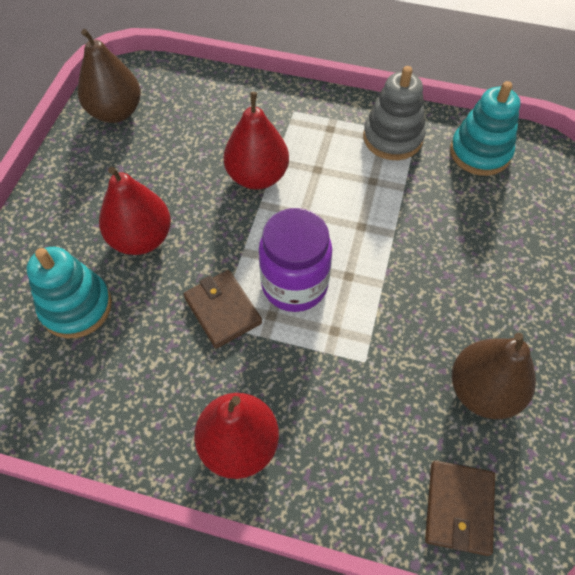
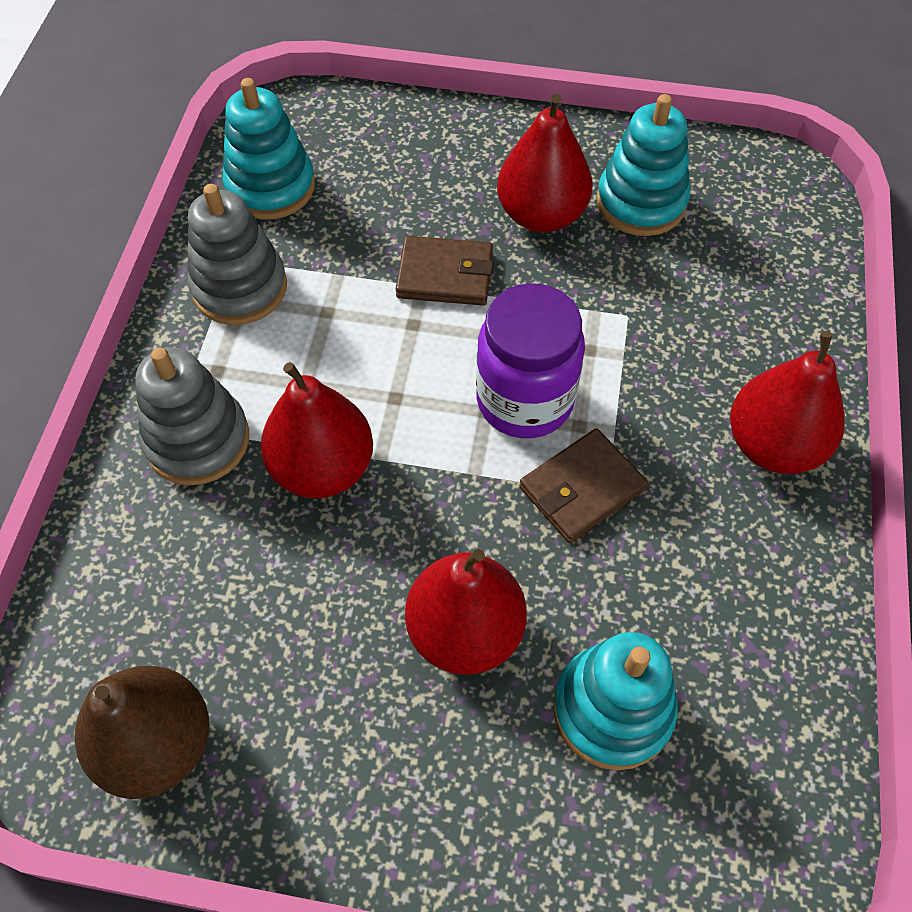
camera: 95 degrees left, 0 degrees up
(283, 121) = (197, 440): none -> grey stacking toy
(459, 508) = (782, 229): brown wallet -> brown wallet (445, 275)
(464, 314) = (541, 215): none -> red pear
(483, 390) = (641, 202): brown pear -> turquoise stacking toy

